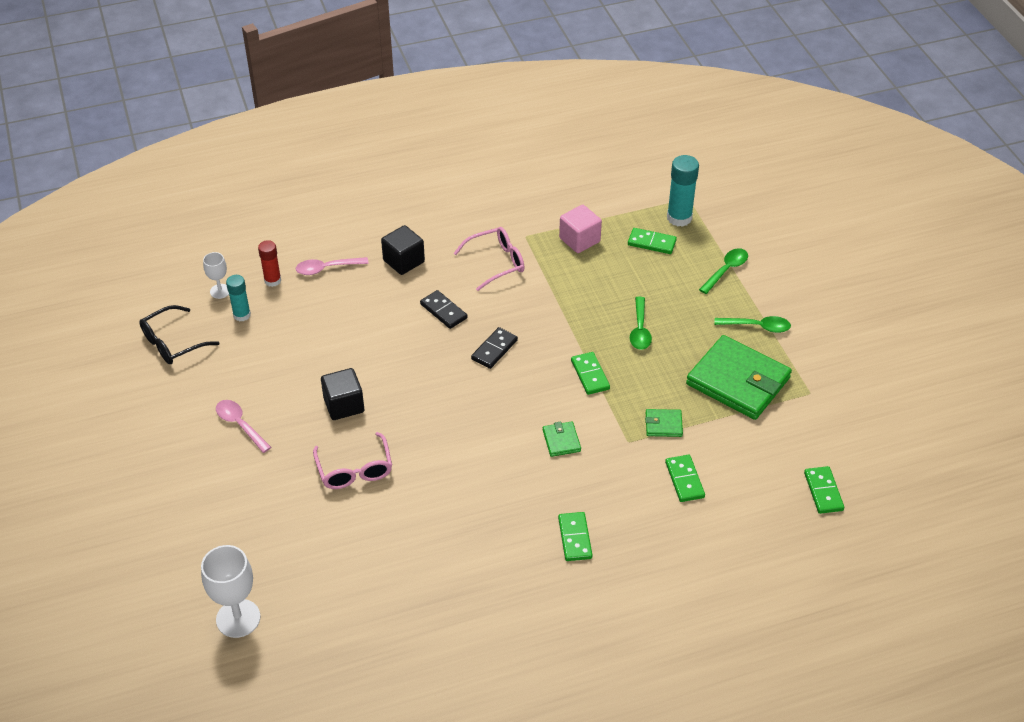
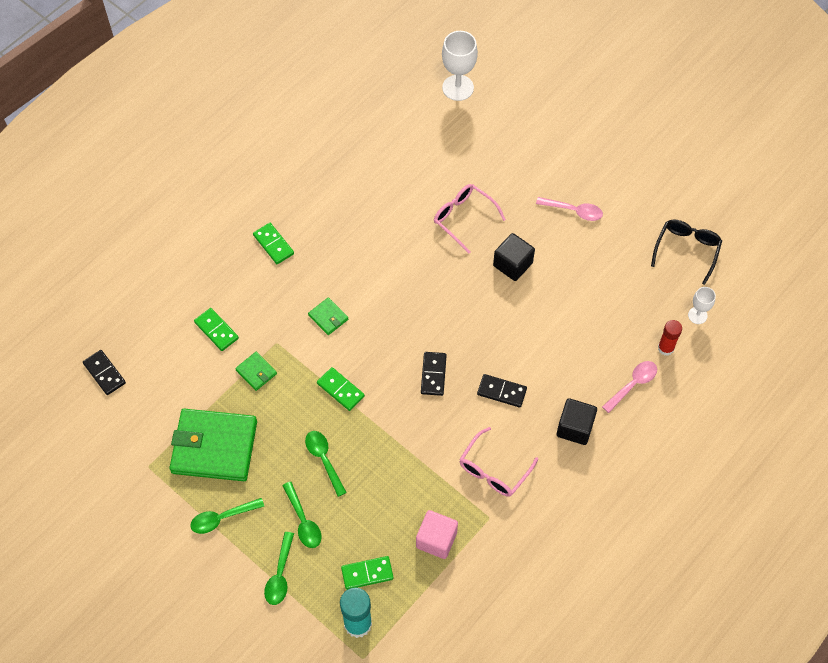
camera: 150 degrees right, 15 degrees up
(242, 315) = (659, 302): turquoise glue stick -> none
(663, 424) = (256, 372): green wallet -> green wallet turned 75 degrees clockwise
(685, 296) = (303, 521): none -> green spoon
(823, 491) = (104, 373): green domino -> black domino

